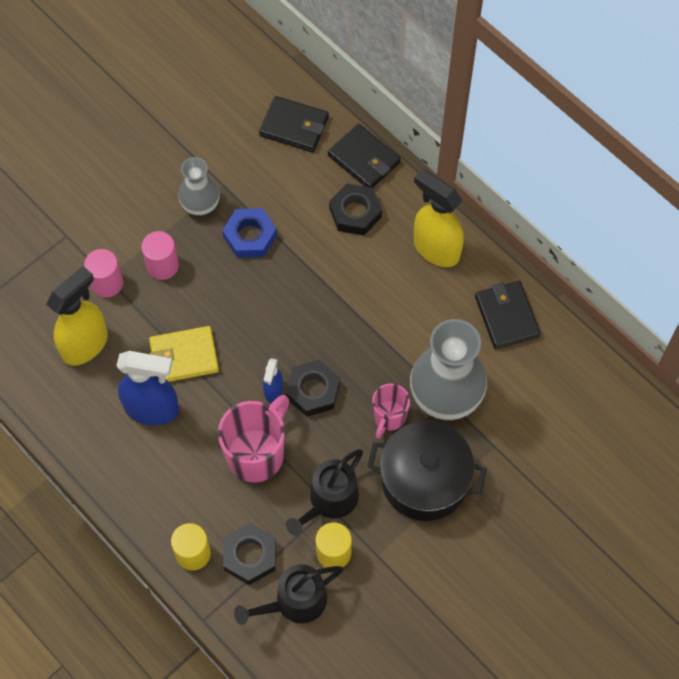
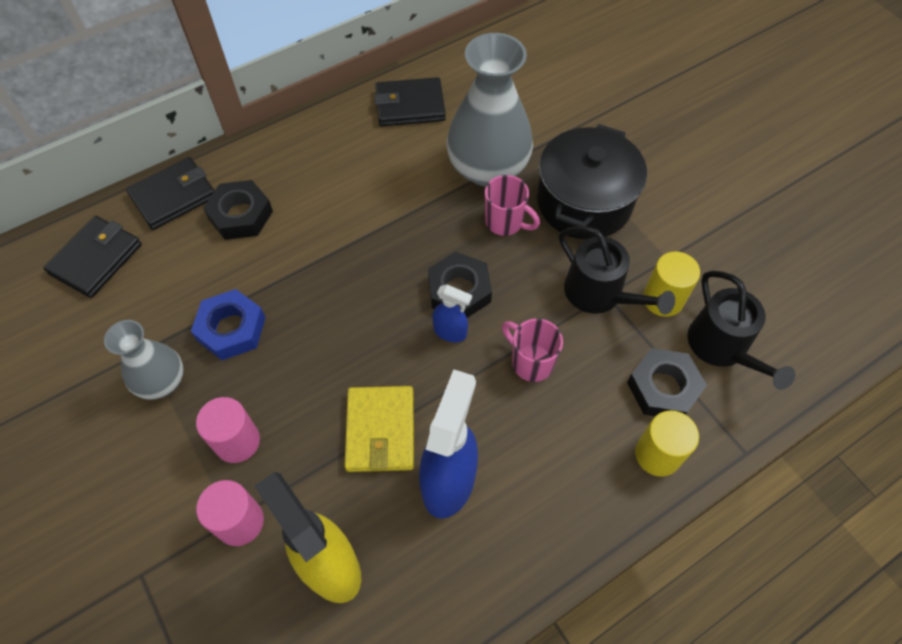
camera: 80 degrees left, 5 degrees down
(256, 453) = (531, 362): pink mug -> pink mug, size x0.58
(436, 249) = (313, 150): yellow spray bottle -> none

